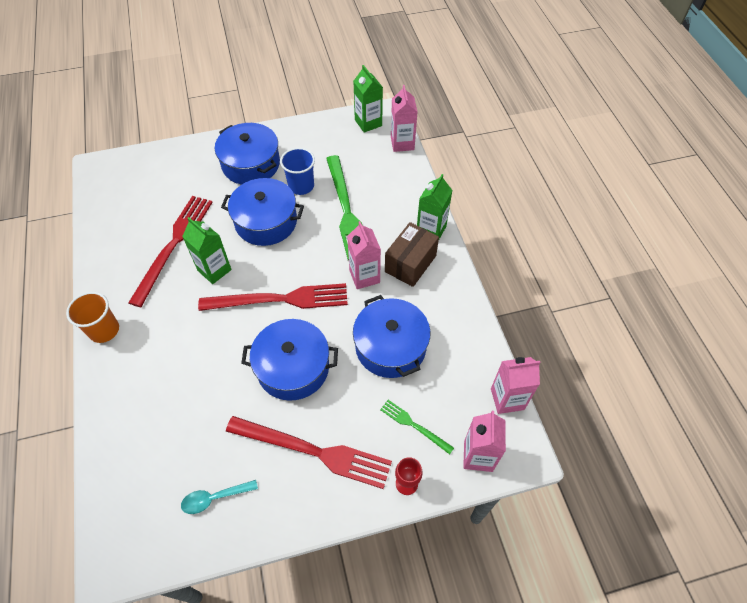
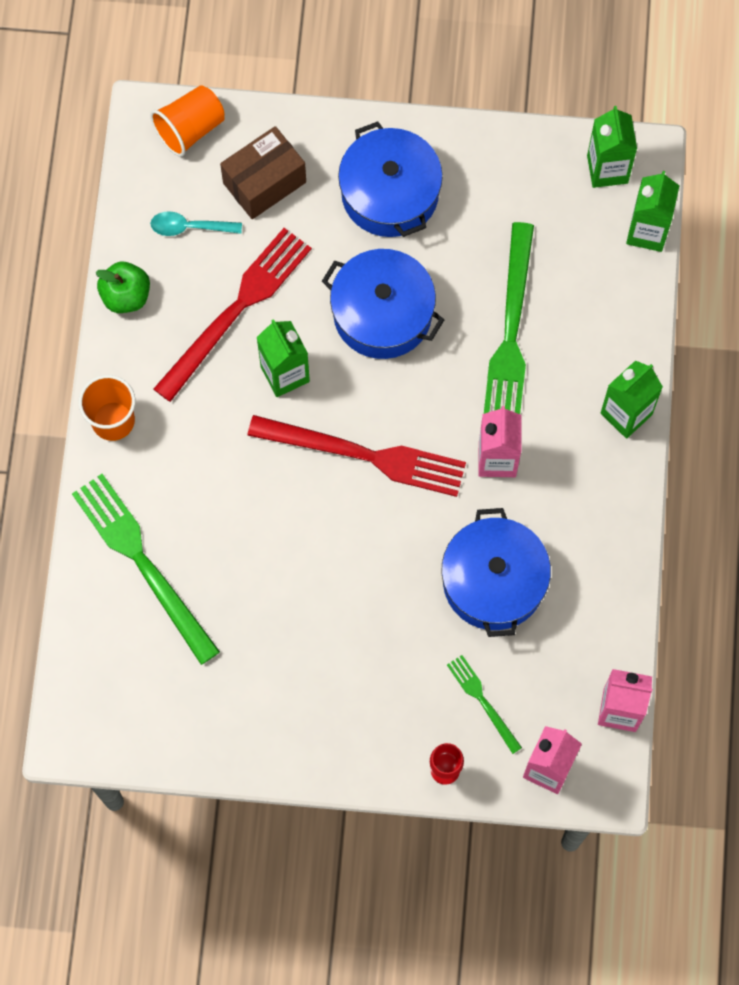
camera: 20 degrees right, 15 degrees up
(100, 257) = (126, 296): none -> green apple
(123, 165) = (190, 129): none -> orange cup
(143, 414) = (143, 563): none -> green fork
(214, 498) = (207, 703): turquoise spoon -> turquoise spoon (189, 227)
(293, 367) = (352, 566): blue pot -> none
(301, 186) = (456, 264): blue cup -> none
(314, 451) = (344, 689): red fork -> none
(402, 143) = (647, 231): pink carton -> green carton
(410, 263) = (572, 461): brown box -> brown box (264, 182)

